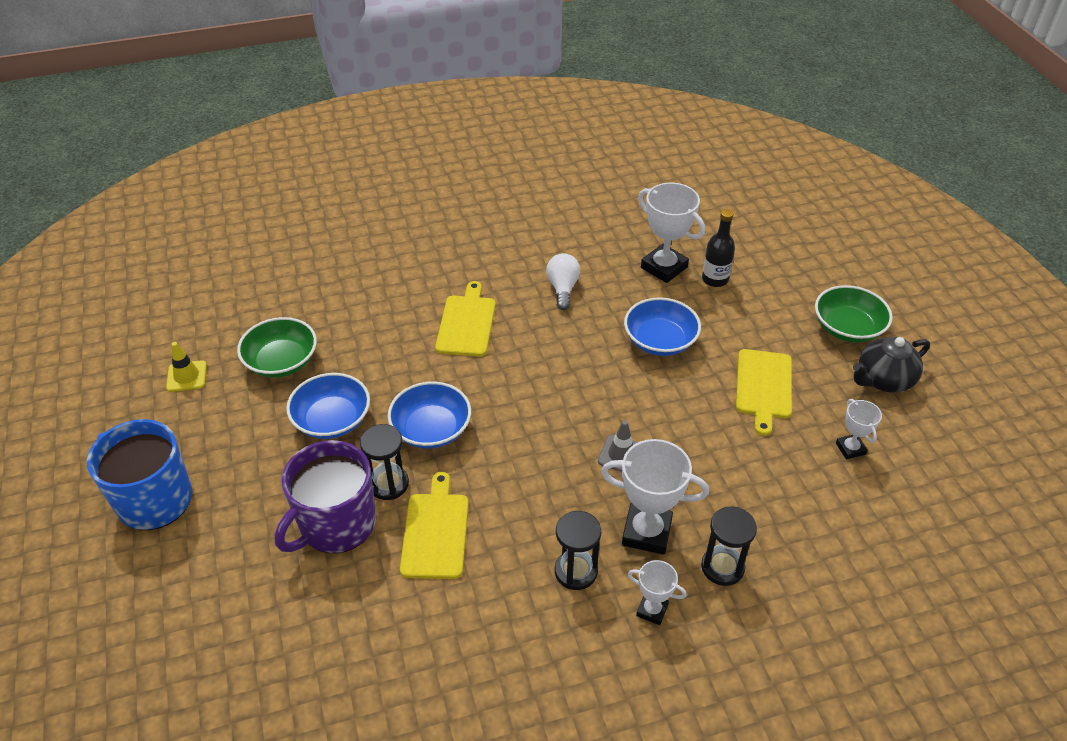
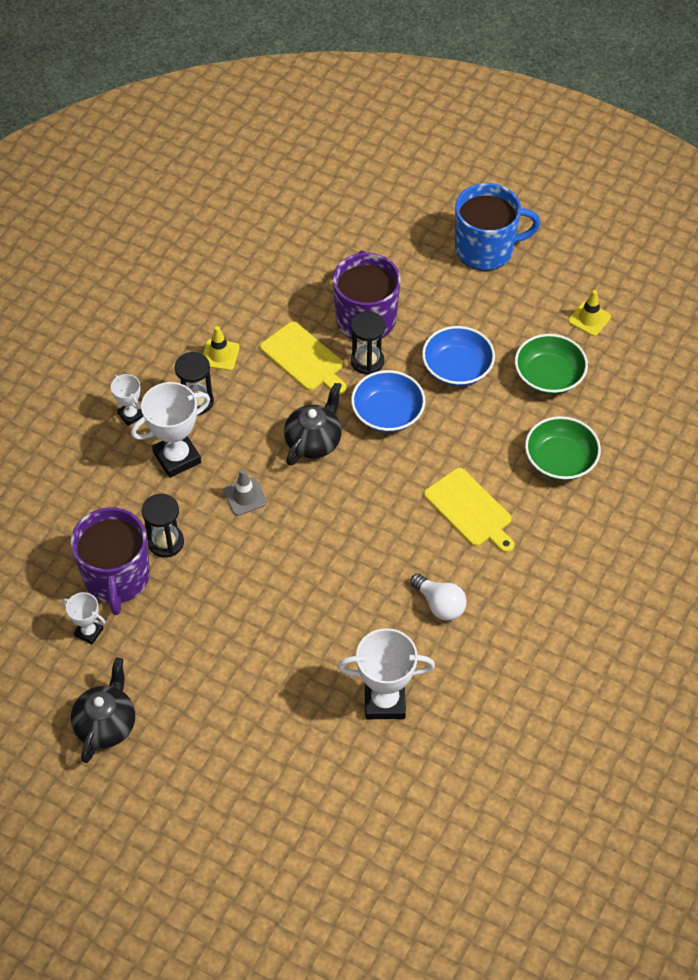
camera: 135 degrees right, 10 degrees up
(504, 601) = (220, 355): none -> yellow traffic cone
(515, 454) = (314, 441): none -> black teapot
(652, 610) = (131, 415): white trophy -> white trophy turned 75 degrees clockwise
(660, 341) = (311, 616): blue bowl -> none
(715, 279) = (329, 724): black bottle -> none
(722, 567) = (110, 472): black hourglass -> black hourglass (166, 542)
(763, 387) = (194, 638): yellow cutting board -> none
(792, 472) = (117, 577): none -> purple mug
(847, 328) = (173, 761): green bowl -> green bowl (560, 460)

